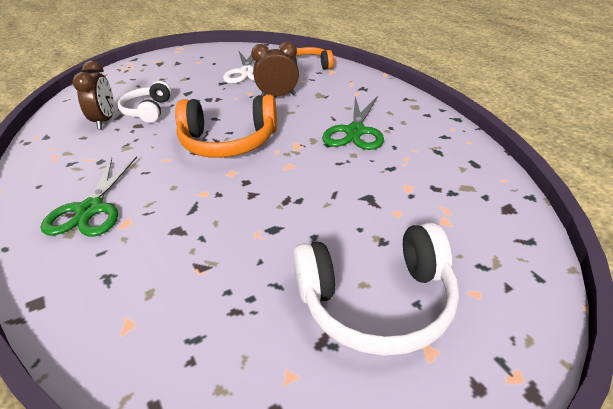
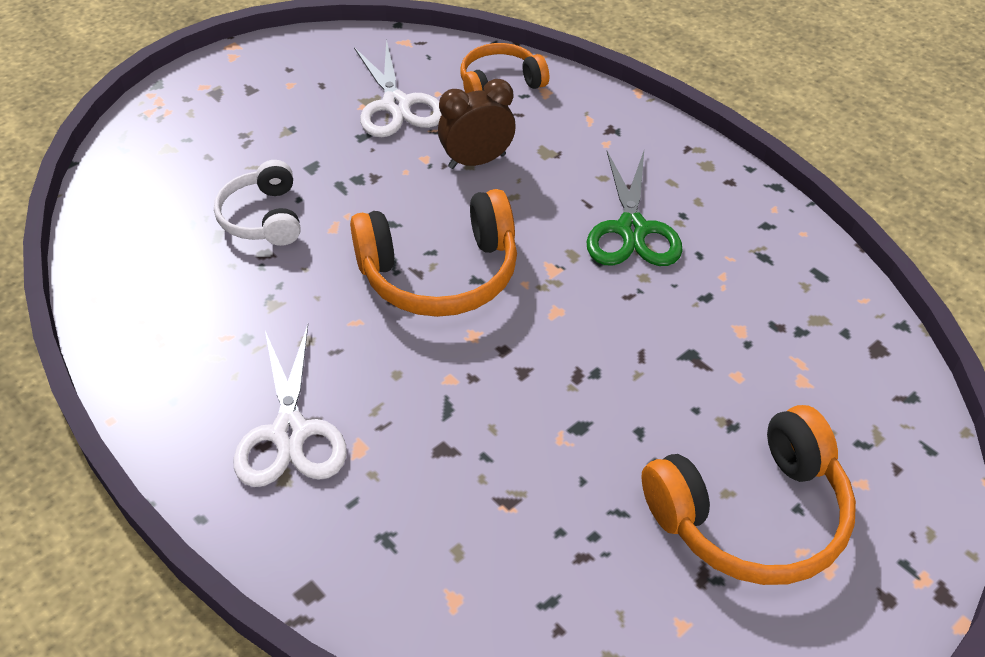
camera: 15 degrees left, 10 degrees up
(90, 209) = (290, 433): green scissors -> white scissors
(105, 121) = (199, 250): brown clock -> none
(377, 303) = (752, 515): white headphones -> orange headphones

